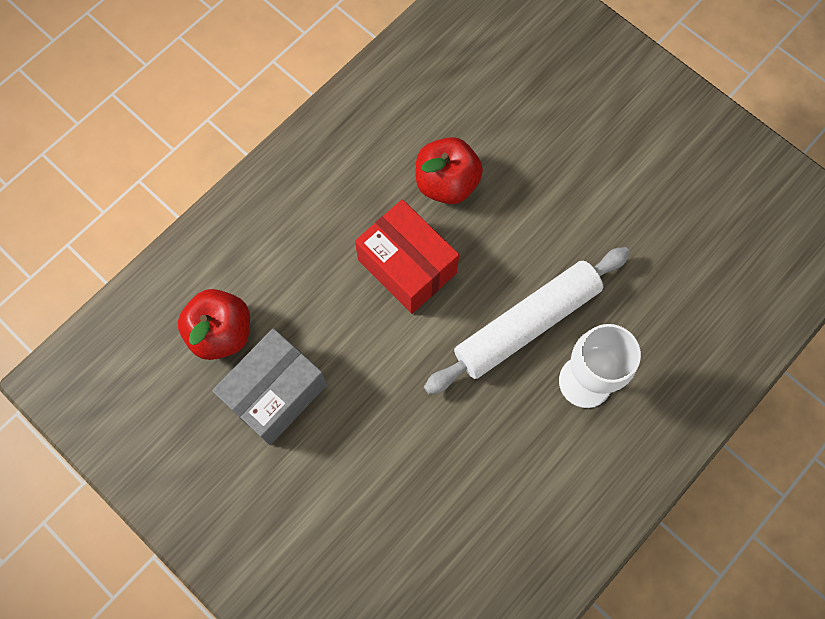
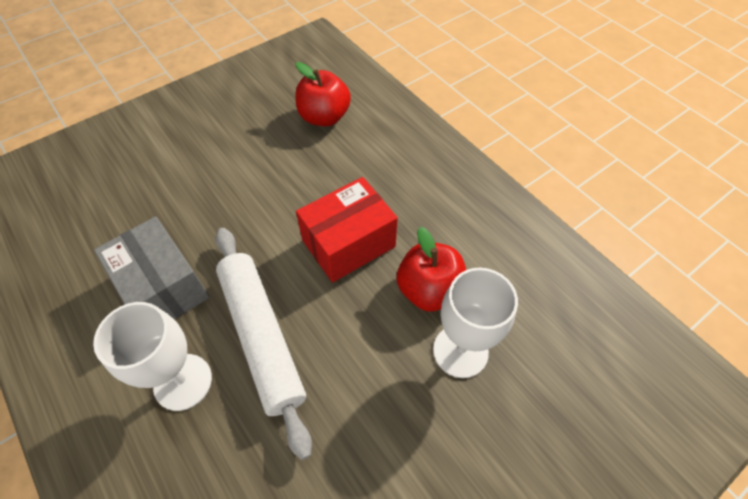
camera: 100 degrees right, 15 degrees down
(276, 393) = (266, 143): grey box -> grey box (163, 287)
(502, 152) = (460, 351): none -> white goblet

